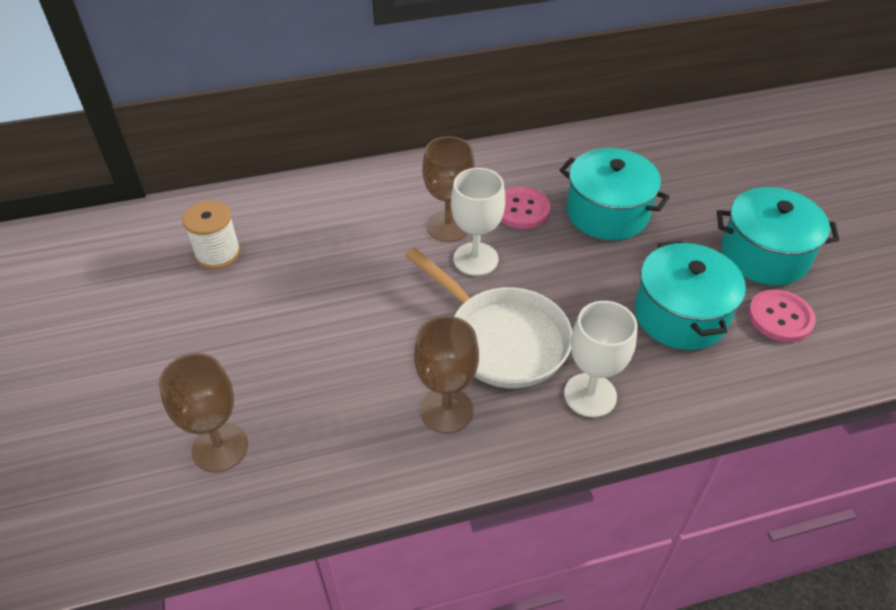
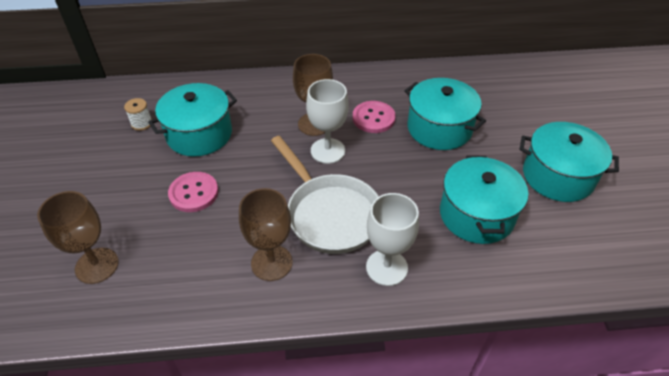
camera: 10 degrees right, 0 degrees up
(218, 253) = (142, 123): white spool -> white spool, size x0.64
(301, 258) = (199, 134): none -> turquoise pot
(780, 317) = (558, 227): pink button -> pink button (193, 193)

